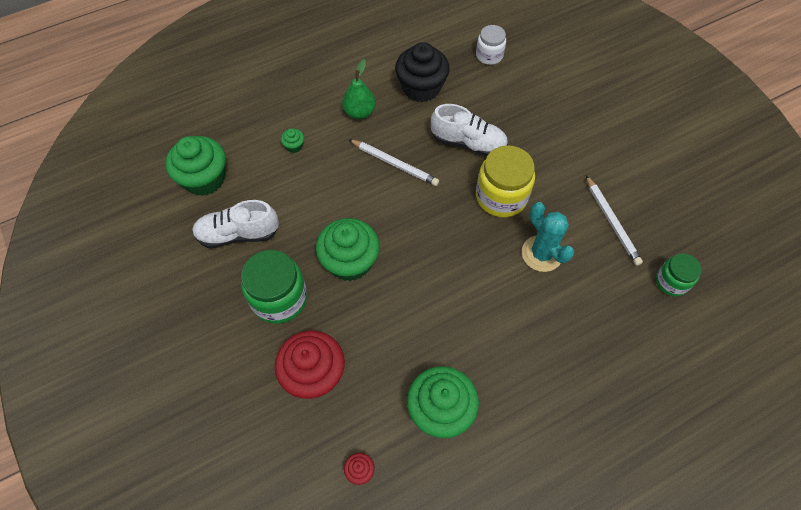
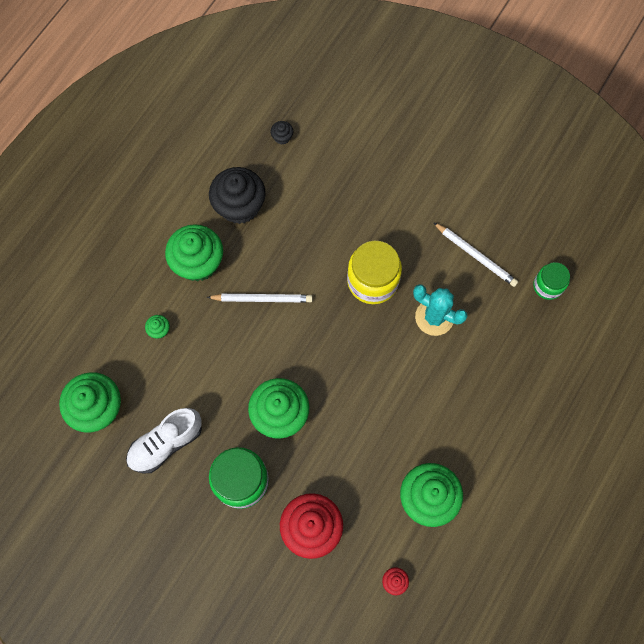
camera: 30 degrees left, 10 degrees up
(359, 112) = (198, 262): green pear -> green cupcake
(468, 143) = (315, 242): white shoe -> none
(489, 55) = (282, 137): white jar -> black cupcake

